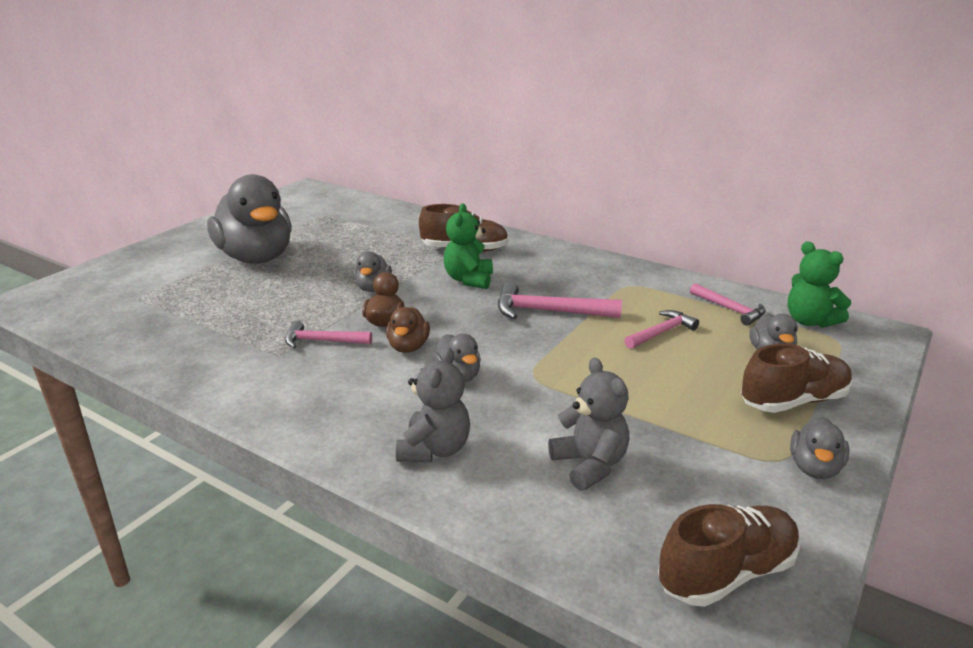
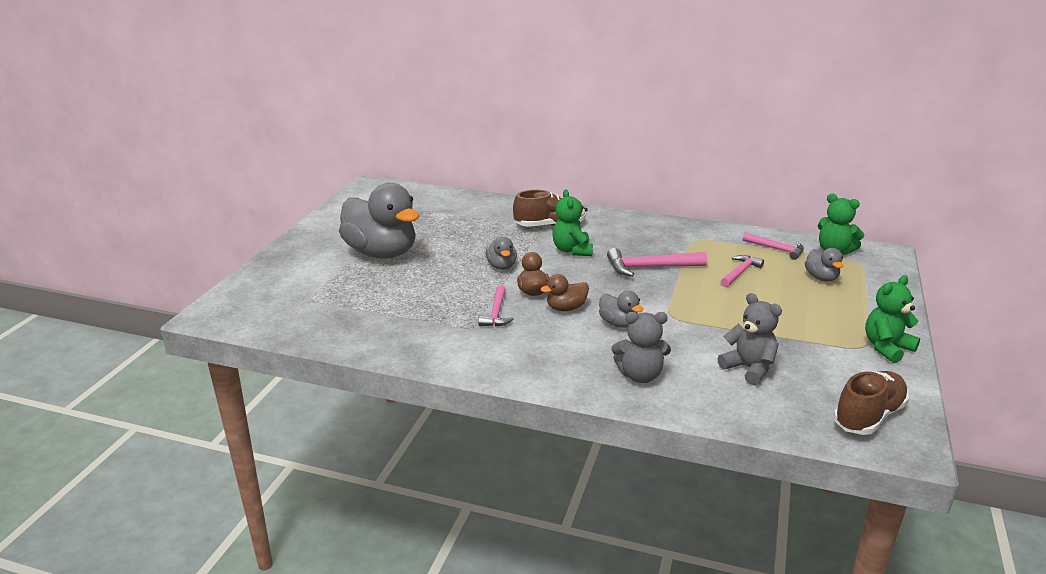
camera: 15 degrees left, 0 degrees up
(322, 341) = (496, 313): pink hammer -> pink hammer turned 75 degrees counterclockwise
(408, 347) = (566, 308): brown duck -> brown duck turned 75 degrees clockwise
(434, 449) = (640, 375): grey teddy bear -> grey teddy bear turned 90 degrees clockwise
(793, 401) = (852, 307): brown shoe -> none
(814, 468) = (886, 348): grey duck -> green teddy bear

